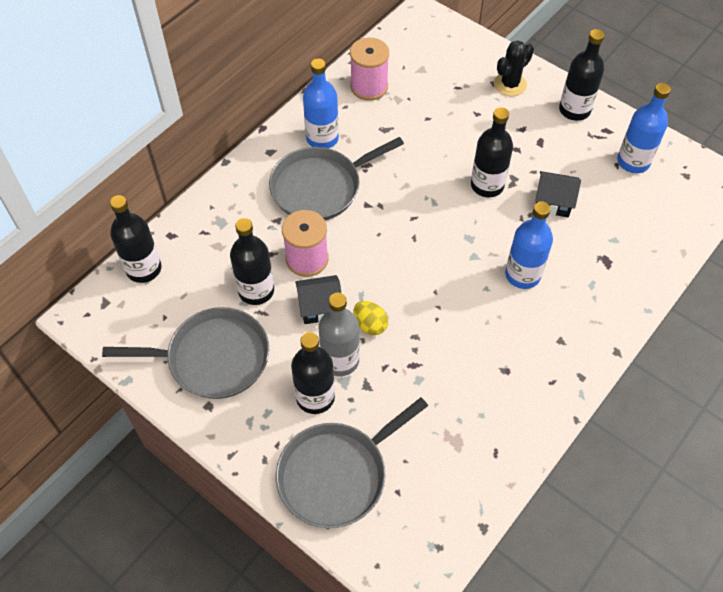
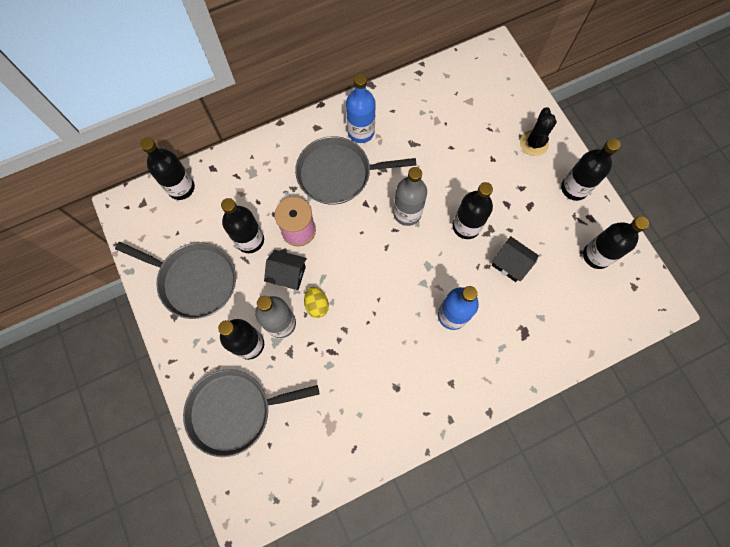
camera: 25 degrees right, 15 degrees up
(369, 87) = (420, 100): pink spool -> none
(417, 197) = (407, 213): none -> grey bottle
(510, 84) = (534, 143): black cactus -> black cactus turned 60 degrees counterclockwise
(633, 162) = (596, 255): blue bottle -> black bottle

